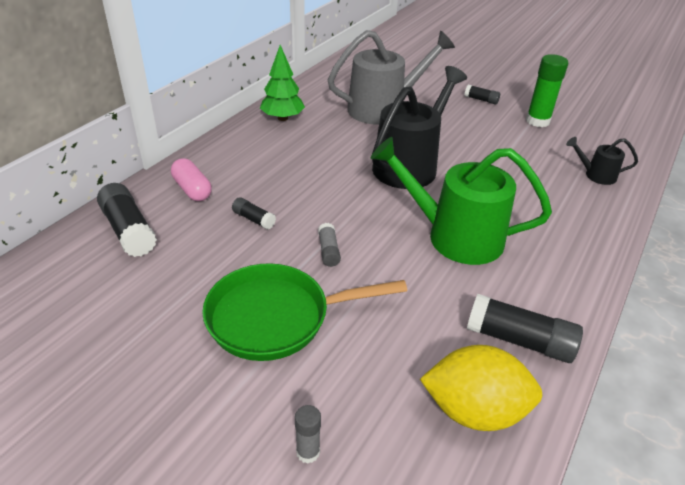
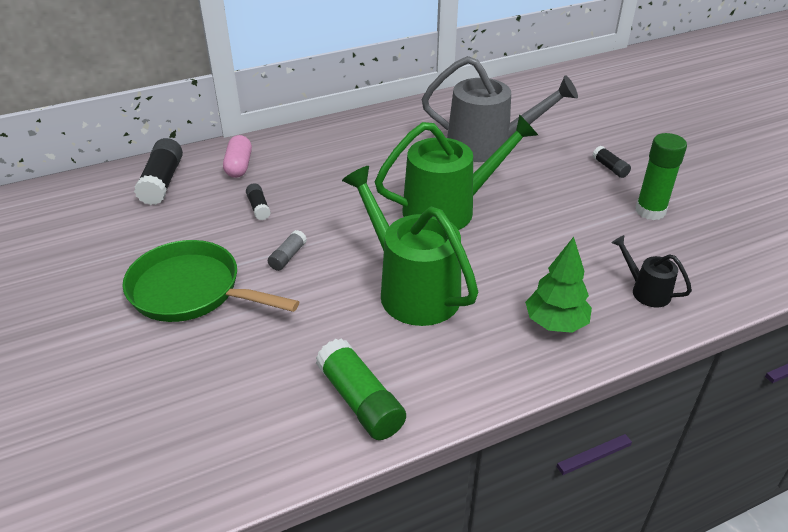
camera: 35 degrees right, 0 degrees up
(282, 118) = (379, 127): green tree -> green tree (555, 323)
(308, 452) = (109, 394): grey glue stick -> none
(410, 165) = (449, 209): black watering can -> green watering can
(474, 410) = (255, 432): yellow lemon -> none
(519, 340) = (360, 401): black glue stick -> green glue stick

